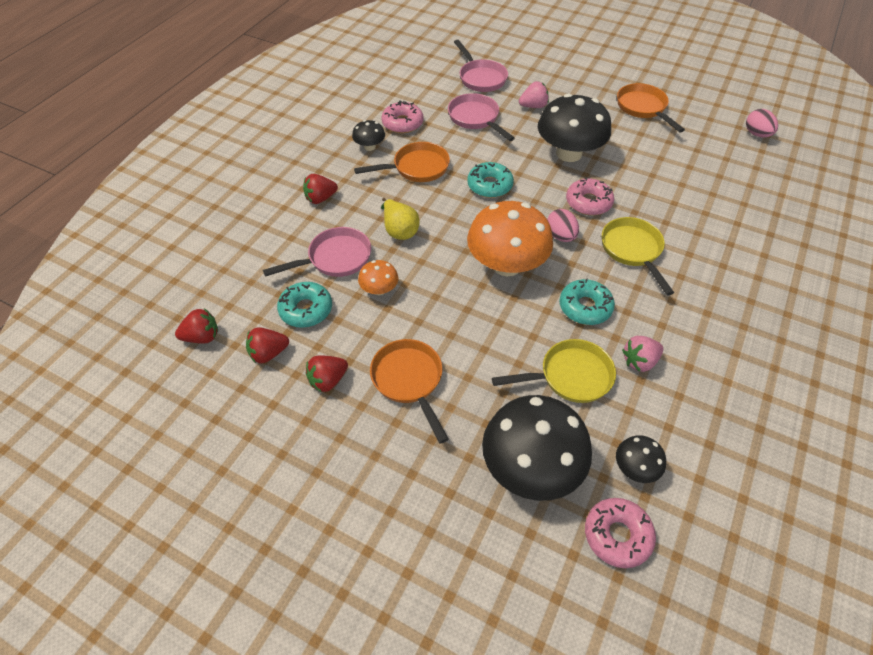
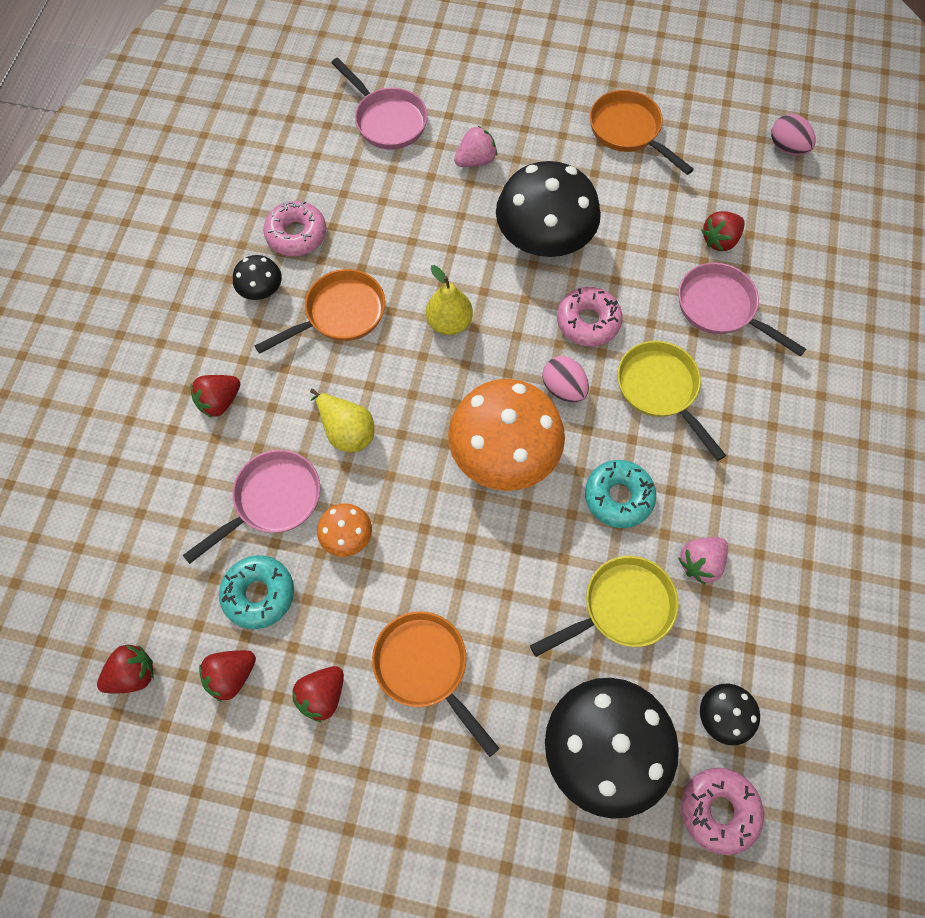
camera: 15 degrees left, 15 degrees up
(475, 119) = (399, 202): pink pan -> pink pan (721, 308)
(489, 185) = (449, 322): turquoise donut -> yellow pear
(696, 175) = (720, 240): none -> red strawberry

